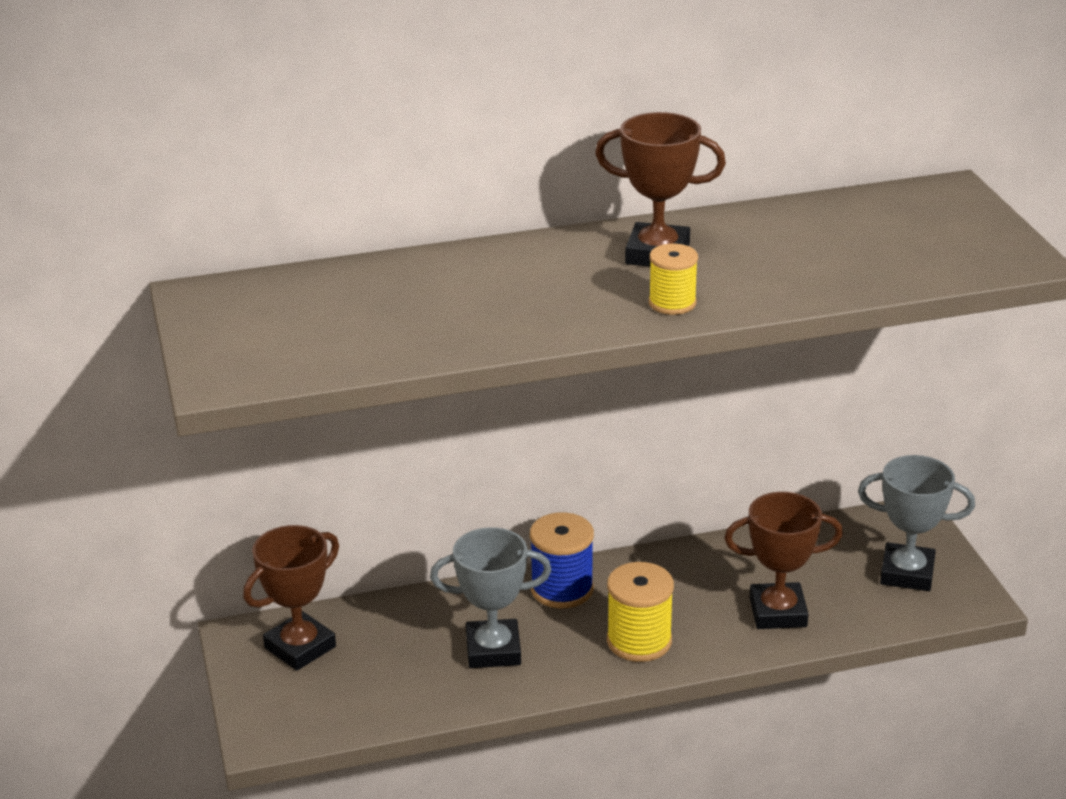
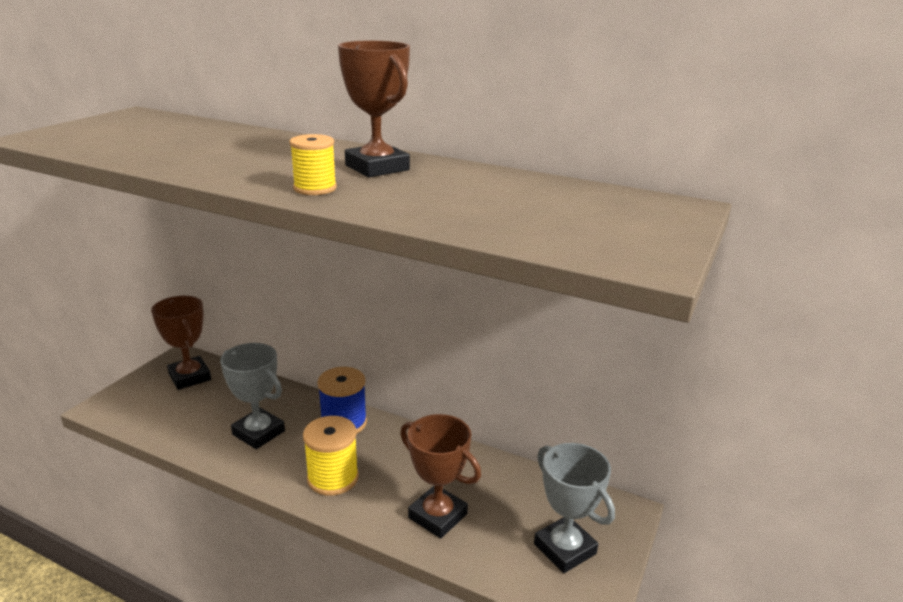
camera: 40 degrees right, 5 degrees down
(300, 647) = (190, 377): brown trophy -> brown trophy turned 60 degrees clockwise

